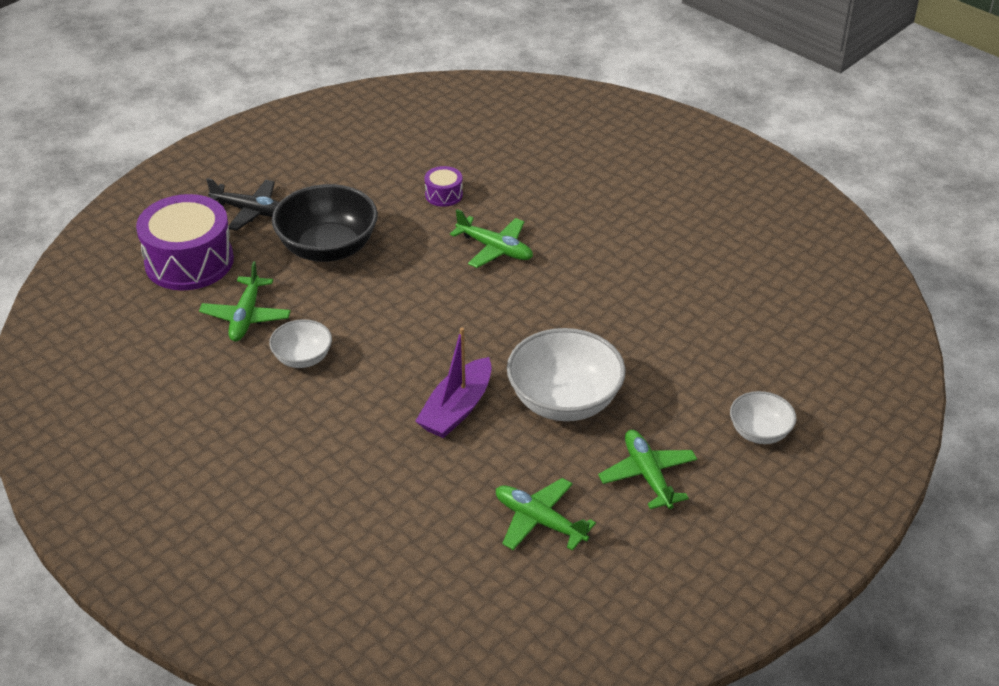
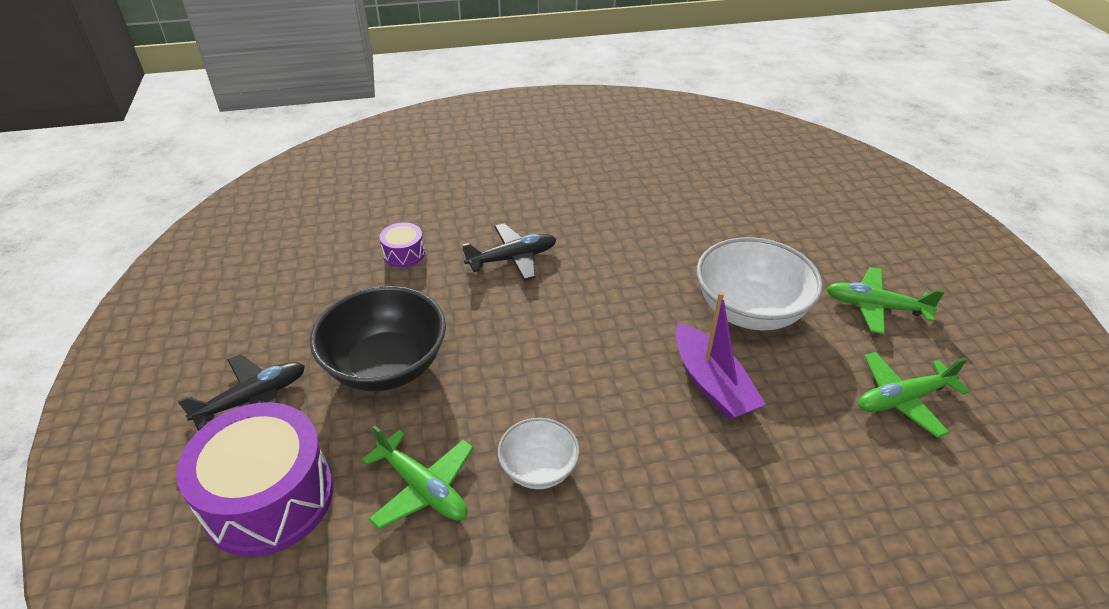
camera: 55 degrees left, 0 degrees up
(495, 249) = (513, 258): green plane -> black plane
(759, 432) = (857, 230): white bowl -> none

